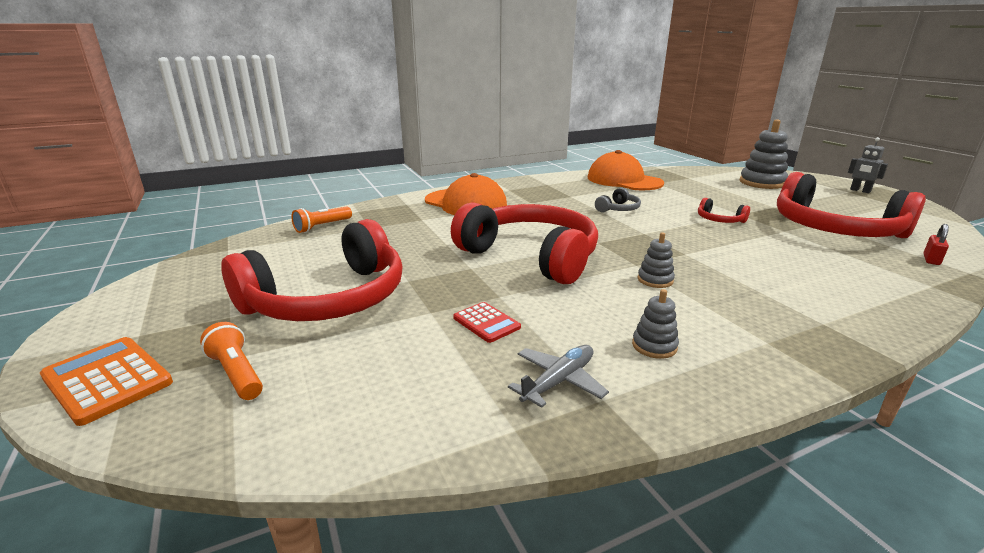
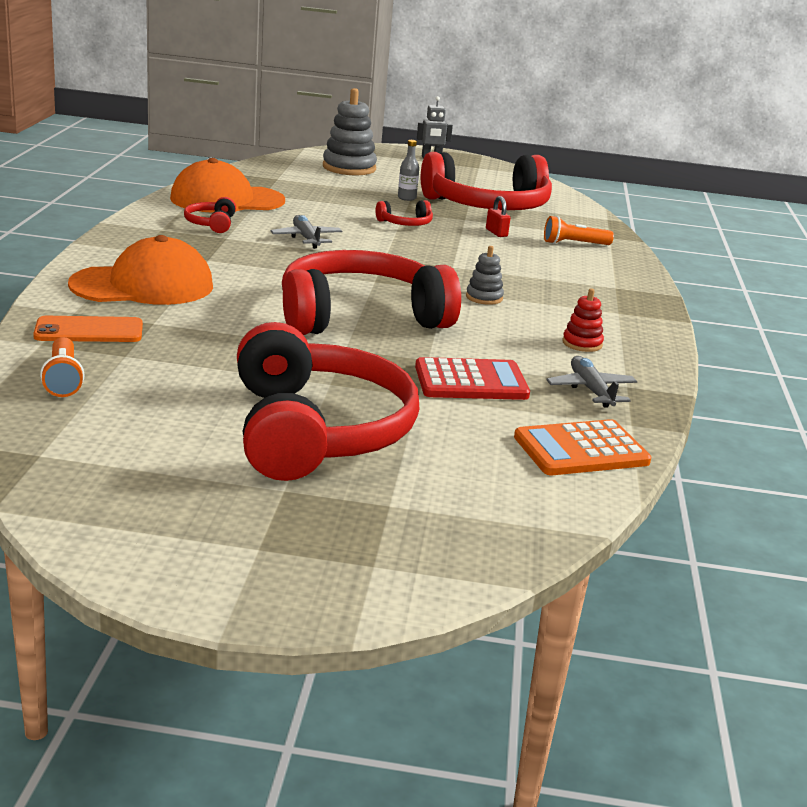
camera: 60 degrees left, 0 degrees up
(107, 380) = (355, 576): orange calculator -> orange calculator (581, 450)
(237, 373) = (426, 507): orange flashlight -> orange flashlight (574, 244)
(389, 213) = (89, 331): none -> orange phone
(486, 323) = (471, 381): red calculator -> red calculator, size x1.62
(581, 188) = (211, 224): none -> red headphones
(618, 209) = (306, 239): grey headphones -> grey plane
(654, 346) = (582, 344): grey stacking toy -> red stacking toy
(764, 207) = (407, 198): none -> grey bottle
(931, 259) = (577, 215): red padlock -> red padlock (496, 233)

